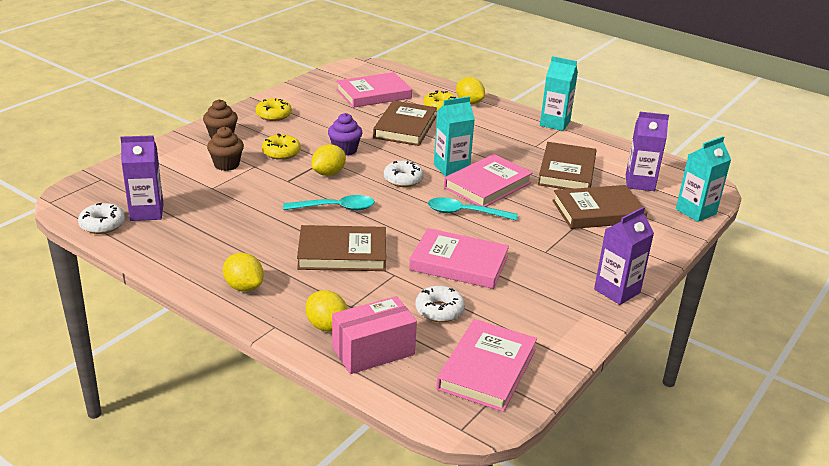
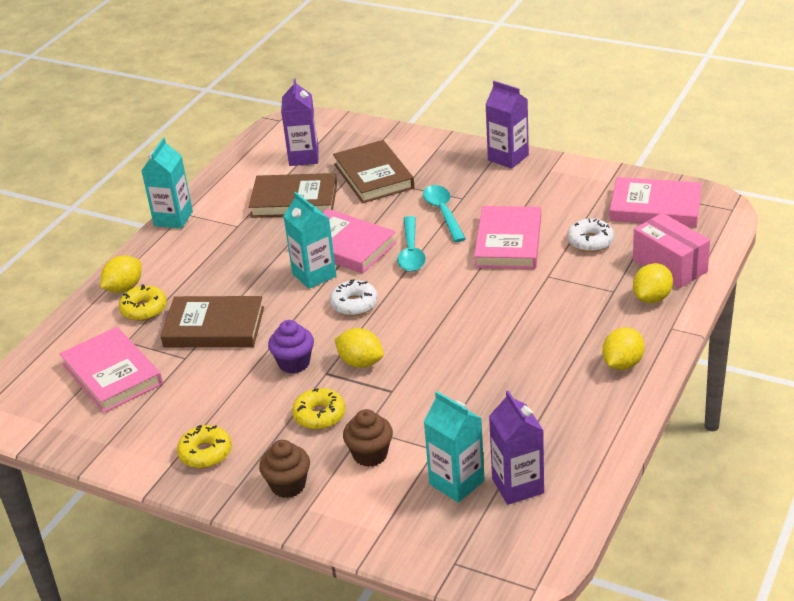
camera: 95 degrees left, 5 degrees up
(102, 224) = (563, 514): white donut -> none
(335, 208) = (440, 339): turquoise spoon -> turquoise spoon (443, 213)
(342, 253) = (528, 315): brown book -> none
(696, 211) = (350, 126): turquoise carton -> turquoise carton (456, 482)

